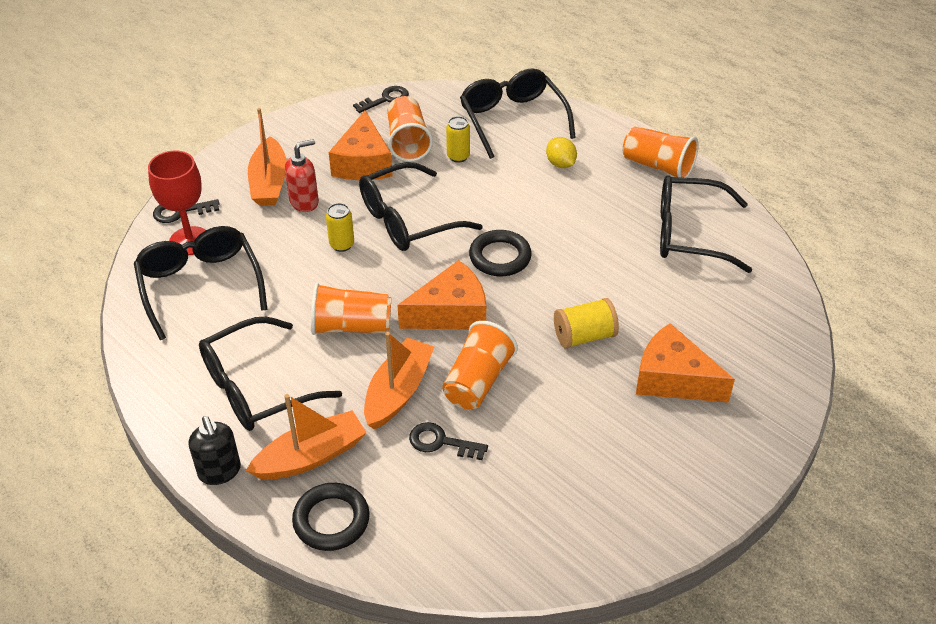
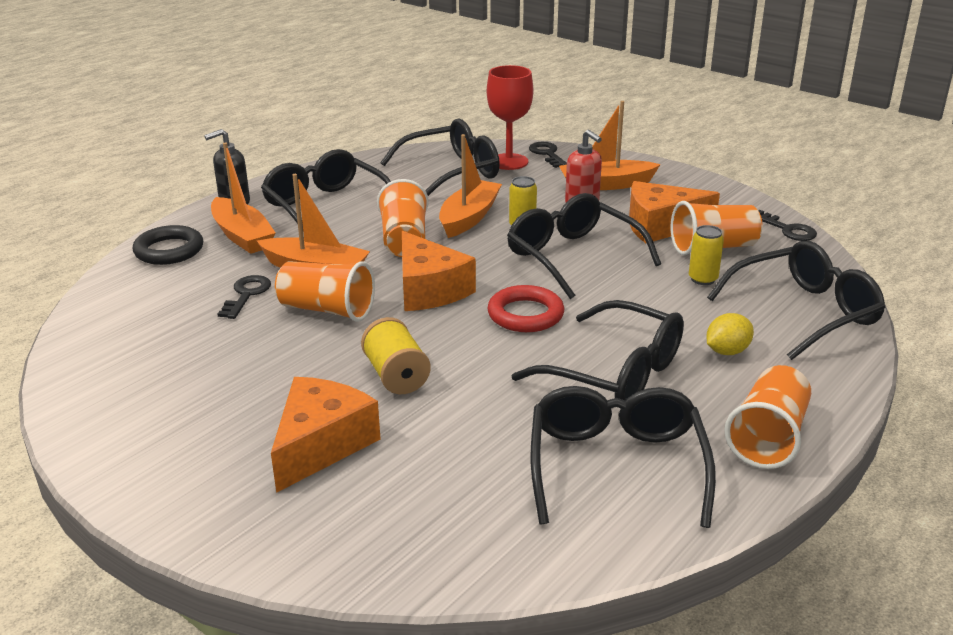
camera: 85 degrees right, 15 degrees down
(314, 278) = (469, 217): none -> orange boat
(500, 257) = (525, 314): black ring -> red ring
(584, 220) = (614, 372): none -> black glasses

